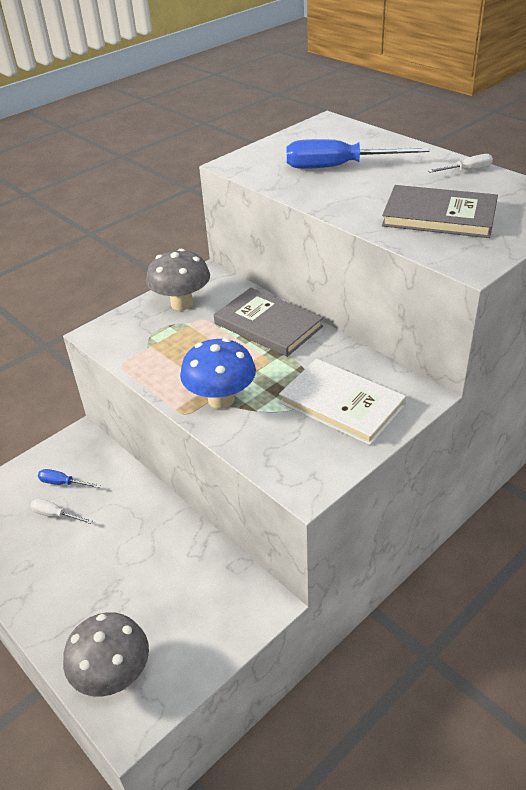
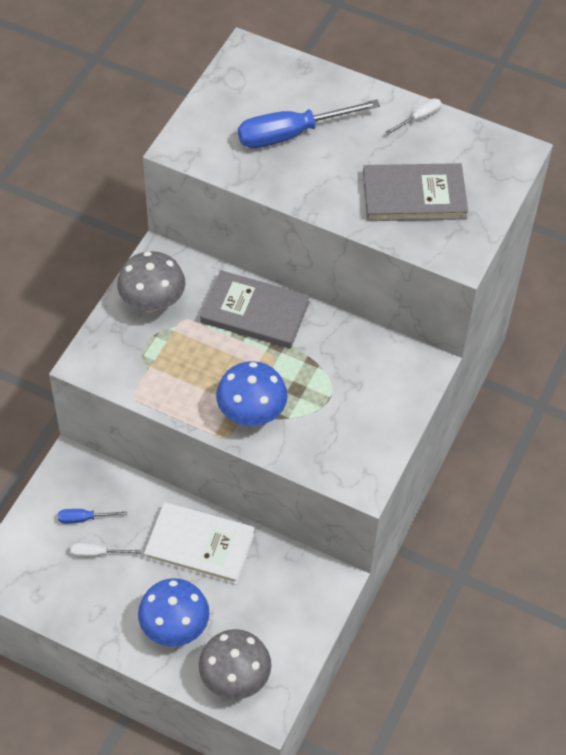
camera: 25 degrees left, 15 degrees up
(84, 603) = (174, 627): none -> blue mushroom
(341, 404) = (362, 392): white book -> white book (200, 545)

